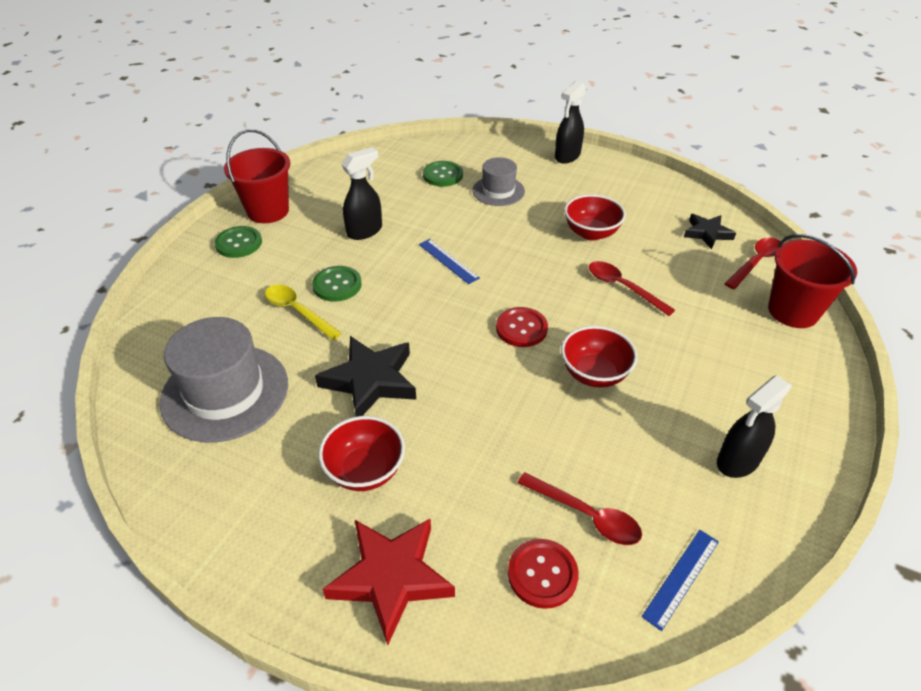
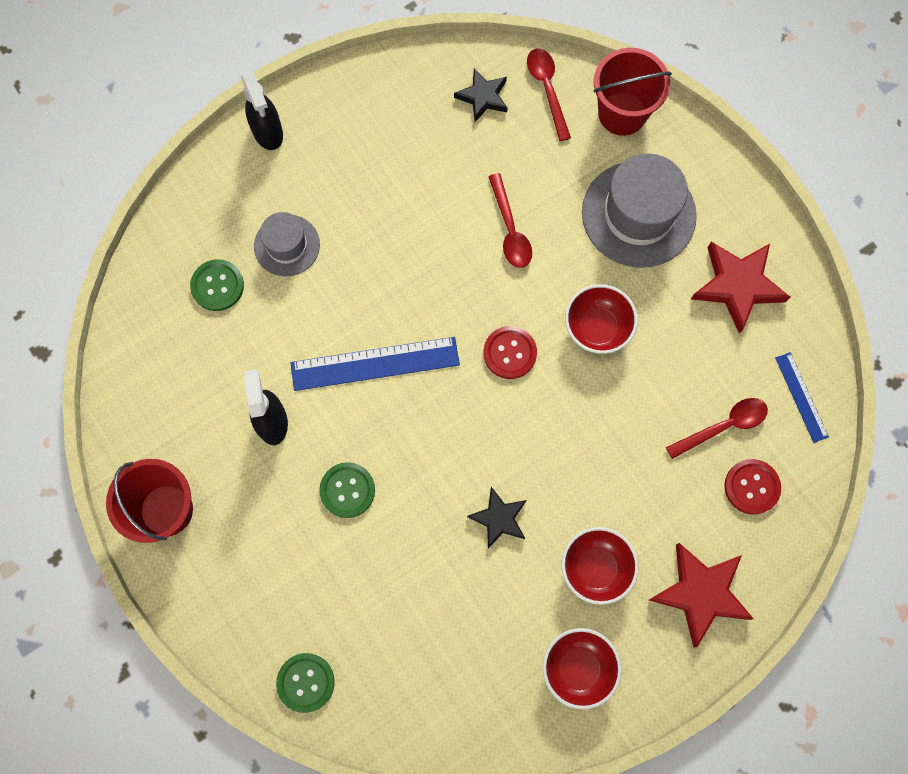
camera: 60 degrees left, 30 degrees up
(225, 392) = (441, 653): grey hat -> grey hat (638, 214)
(239, 243) = (211, 564): green button -> green button (305, 682)
(297, 311) = (365, 545): yellow spoon -> none
(370, 381) = (499, 518): black star -> black star, size x0.61
(448, 261) = (375, 364): blue ruler -> blue ruler, size x1.80
(591, 233) = (416, 201): red bowl -> red bowl (578, 668)
(623, 287) = (510, 229): red spoon -> red spoon turned 90 degrees counterclockwise
(737, 461) = (737, 286): black spray bottle -> red star

